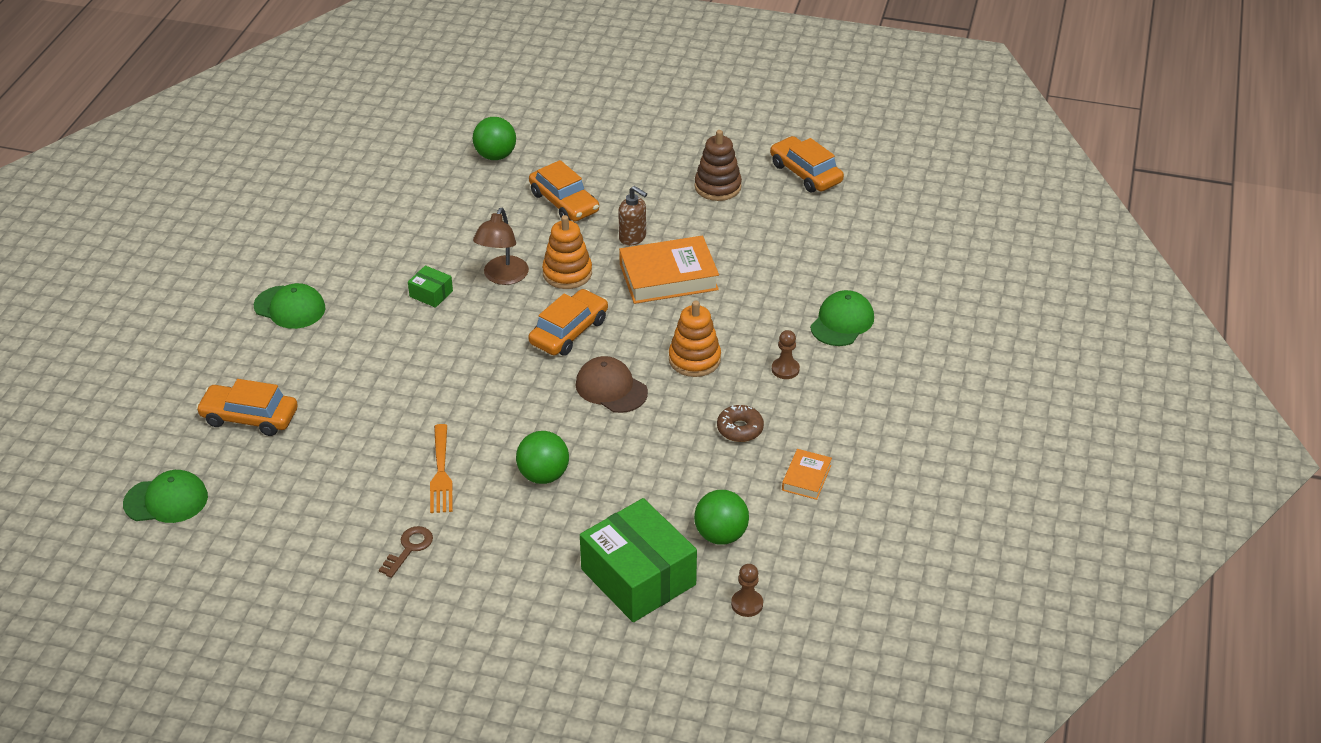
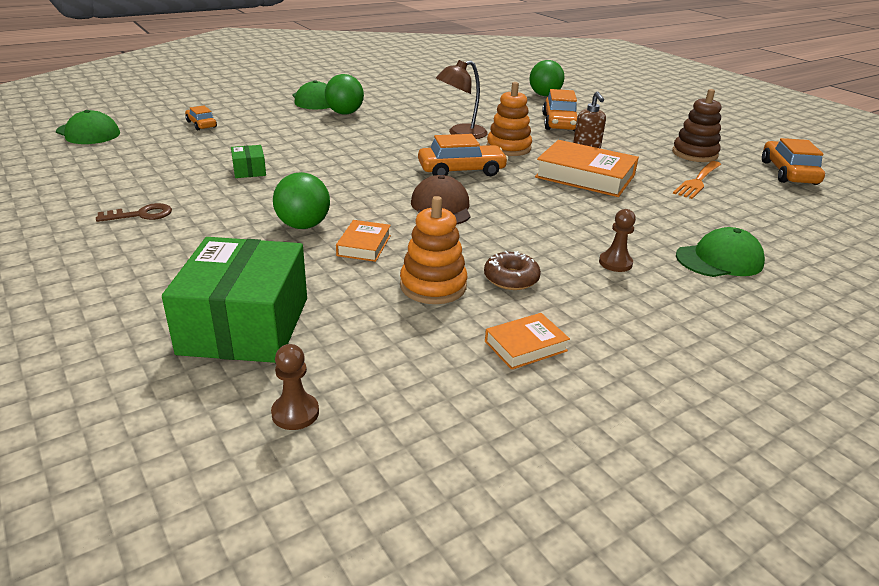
camera: 40 degrees right, 10 degrees down
(249, 417) = (201, 124): orange car -> orange car, size x0.58
(431, 294) = (402, 124): green box -> green box (249, 170)
(441, 473) = (243, 191): orange fork -> orange fork (697, 181)
(612, 464) = (364, 245): none -> orange book
(694, 359) = (537, 222): orange stacking toy -> orange stacking toy (433, 286)
(721, 535) = (369, 340): green ball -> green ball (344, 113)

